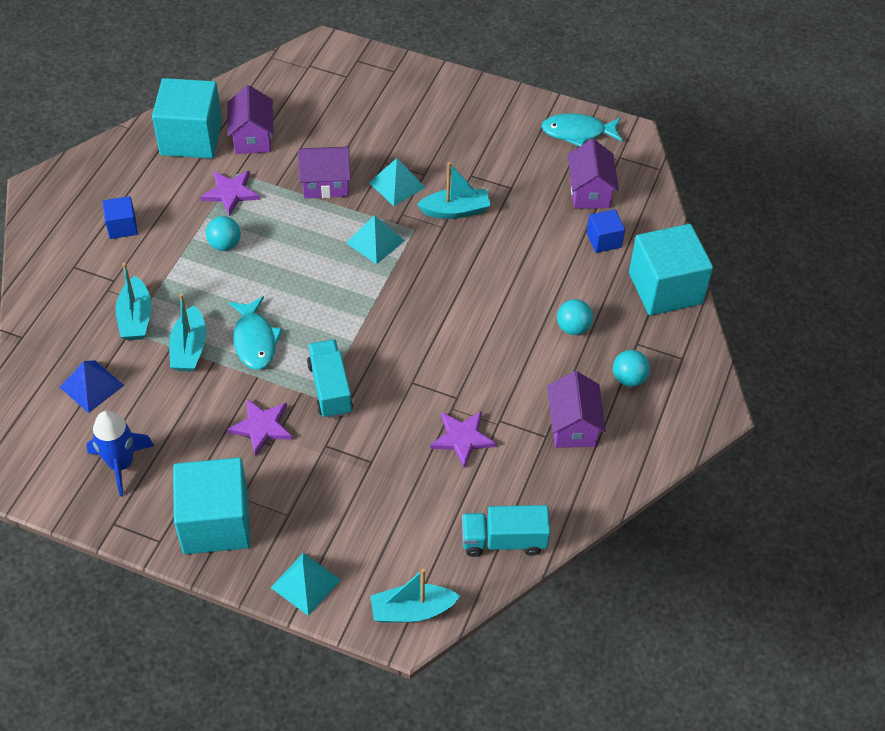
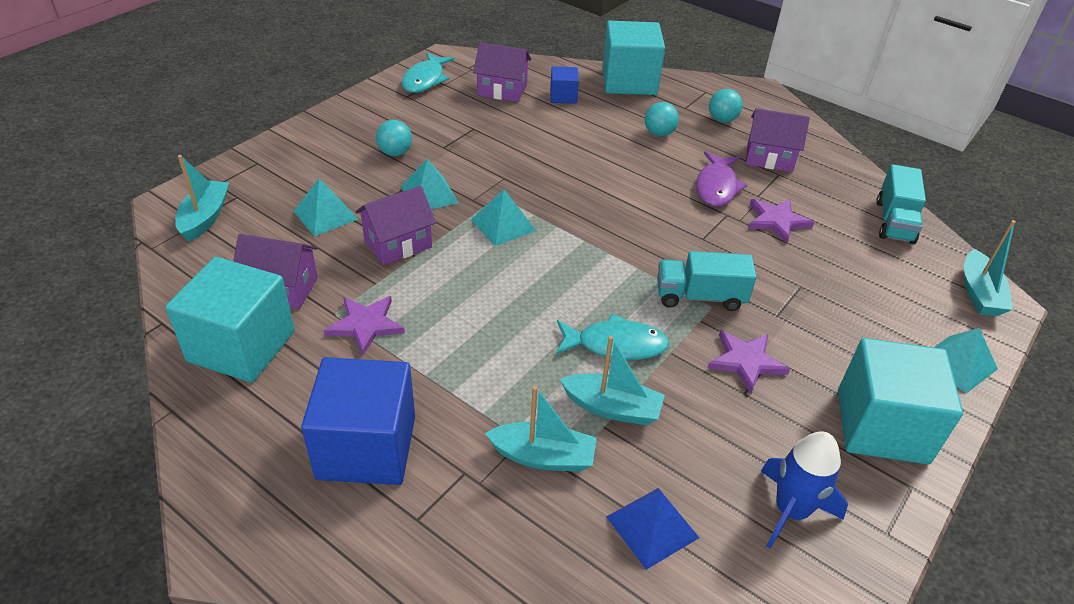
camera: 75 degrees left, 10 degrees down
(122, 227) = (366, 447): blue cube -> blue cube, size x2.04
(225, 244) = (451, 345): turquoise ball -> turquoise ball (395, 153)
(325, 184) = (398, 244): purple house -> purple house turned 45 degrees clockwise
(344, 132) = (325, 215): none -> turquoise pyramid
(456, 210) = (486, 165): turquoise boat -> turquoise boat (205, 218)
(498, 385) = (716, 187): none -> purple fish

